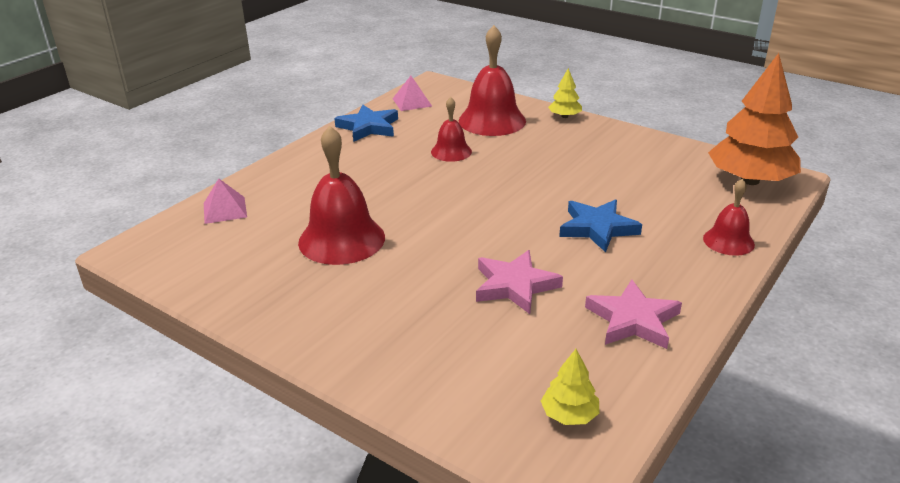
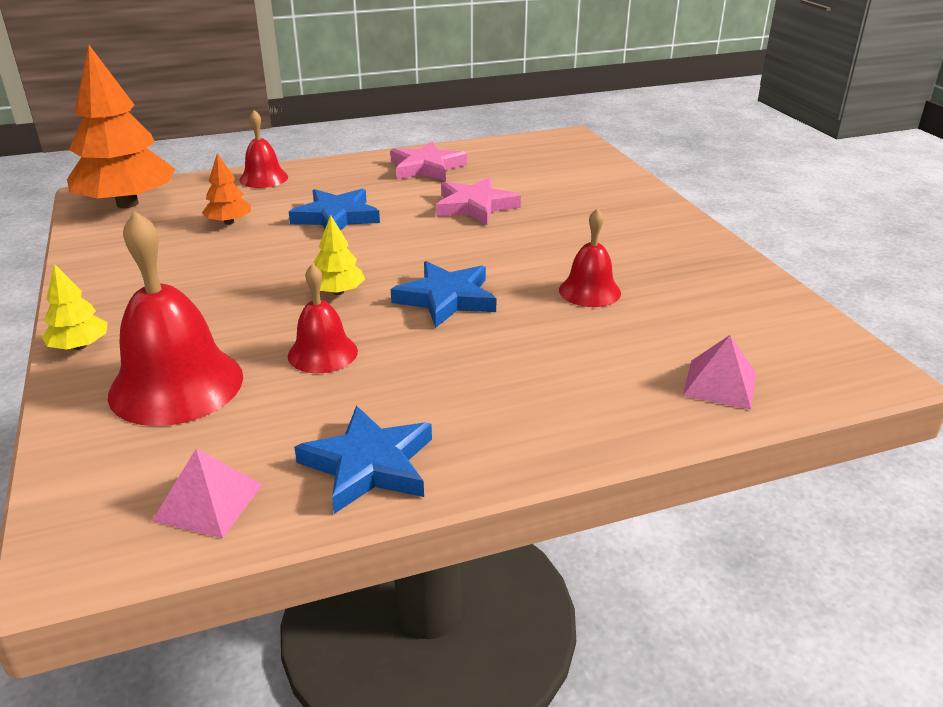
camera: 145 degrees left, 0 degrees up
(341, 239) = (589, 291): red bell -> red bell, size x0.56
(428, 200) = (446, 298): none -> blue star
(569, 415) = (537, 150): yellow tree -> yellow tree (338, 292)
(655, 195) = (229, 222): none -> orange tree

